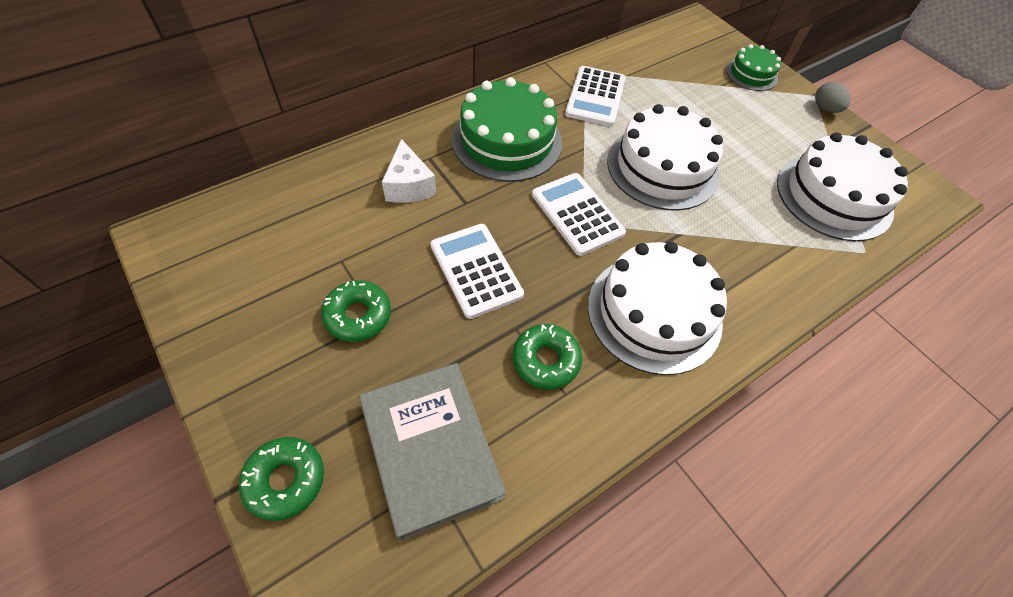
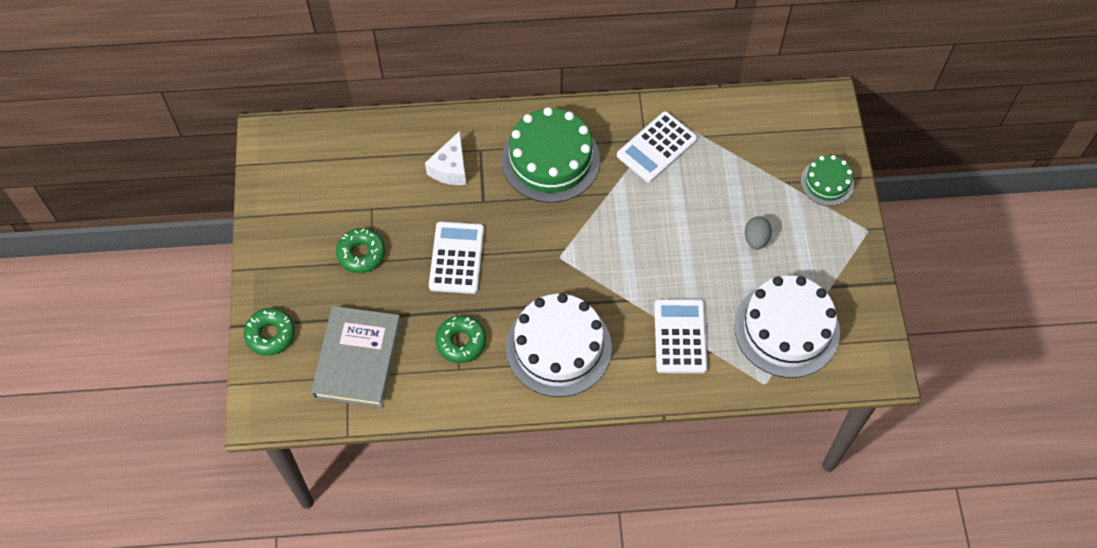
camera: 35 degrees right, 5 degrees up
(577, 214) = (560, 248): white calculator -> white calculator (680, 336)
(662, 167) = (660, 239): white cake -> none
(825, 108) = (864, 248): grey egg -> grey egg (756, 239)

